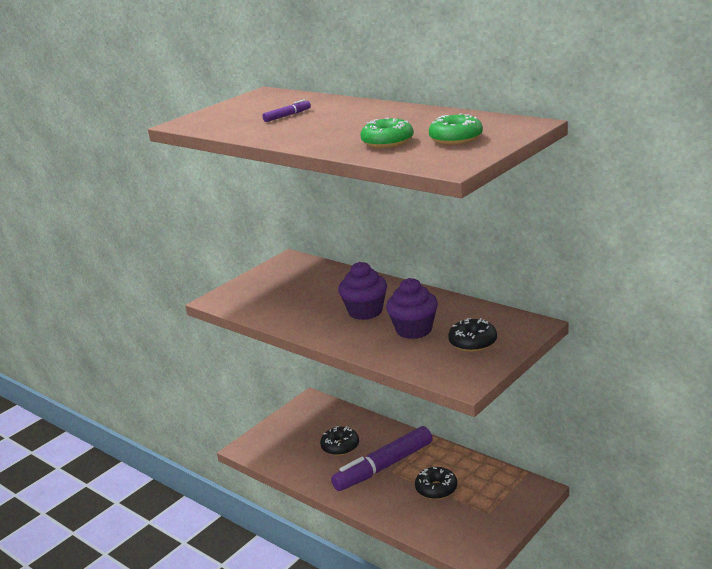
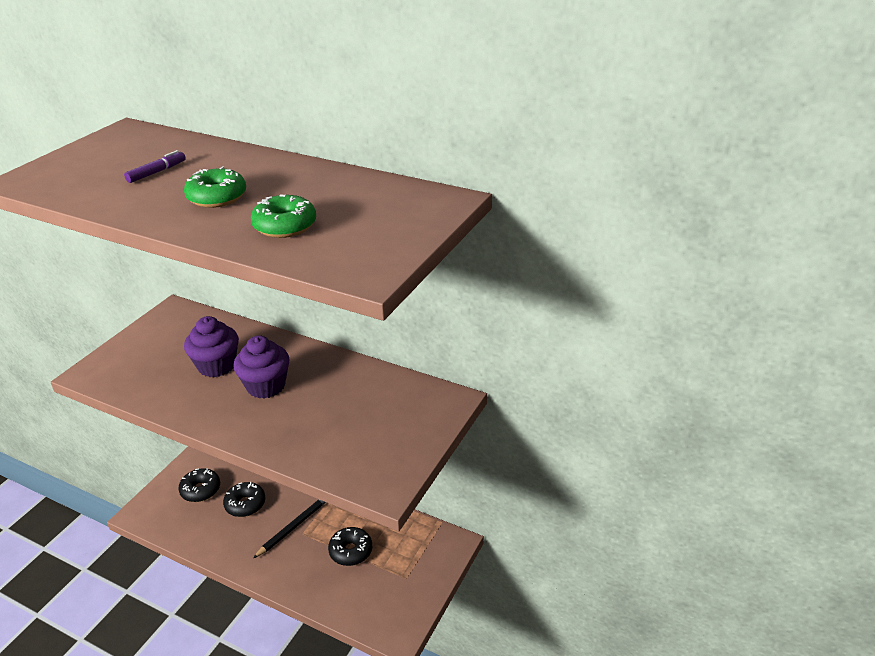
camera: 15 degrees left, 10 degrees up
(383, 467) = (293, 527): purple marker -> black pencil
(414, 330) = (322, 411): purple cupcake -> purple cupcake (217, 366)
(456, 139) = (367, 223): green donut -> green donut (217, 197)
(473, 342) = (389, 428): black donut -> black donut (200, 490)

